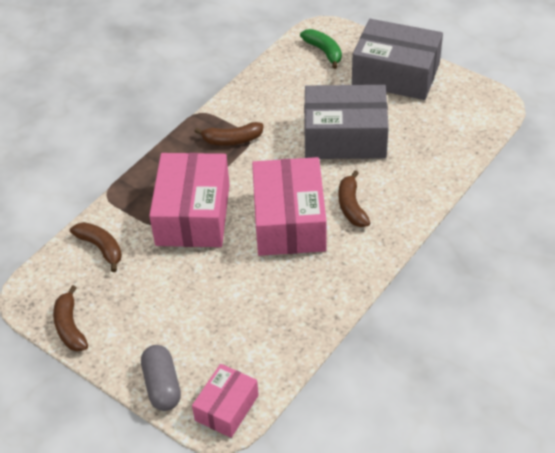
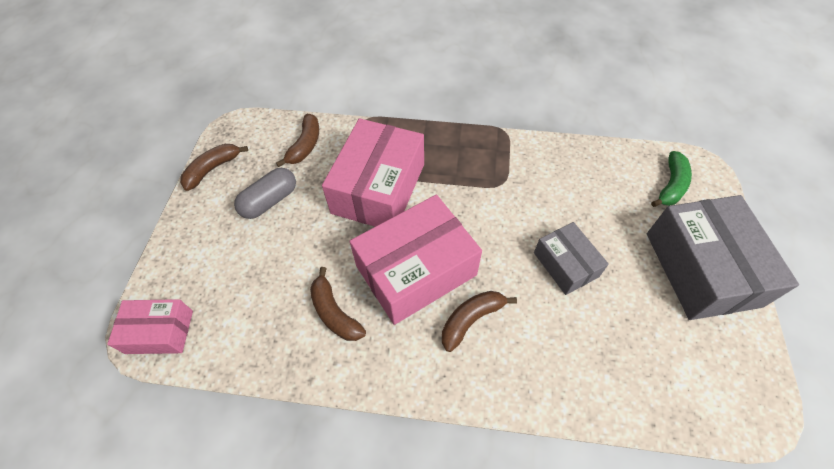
camera: 60 degrees right, 10 degrees up
(162, 385) = (170, 266): grey capsule -> grey capsule (270, 201)
(193, 214) = (378, 188): pink box -> pink box turned 45 degrees counterclockwise
(232, 140) = (489, 171): brown banana -> brown banana (334, 312)
(345, 137) = (566, 264): grey box -> grey box, size x0.55

